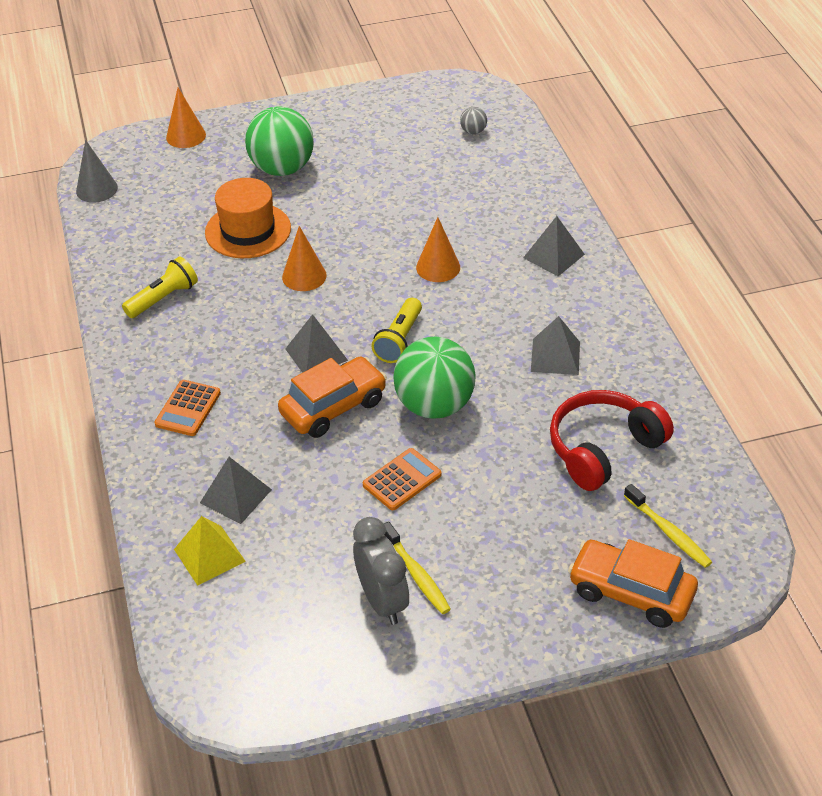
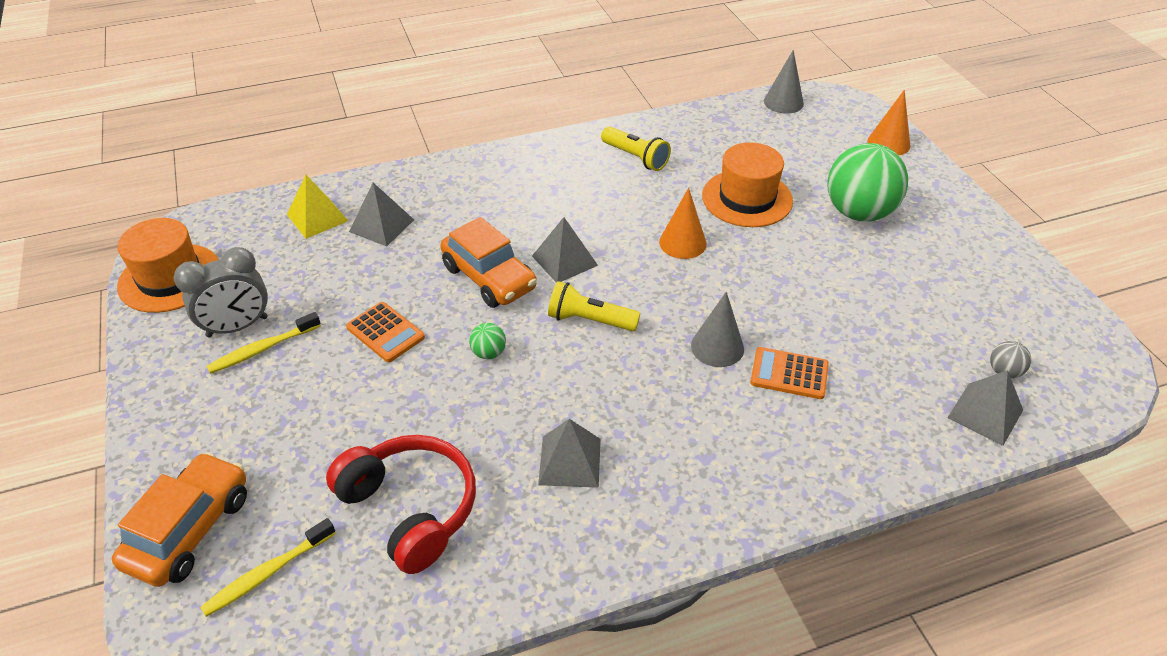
camera: 85 degrees right, 0 degrees up
(188, 408) = (491, 187): orange calculator -> orange calculator (789, 374)
(294, 680) = (170, 278): none -> orange hat
(434, 406) = (489, 353): green ball -> green ball, size x0.41
(438, 267) = (717, 347): orange cone -> grey cone
(553, 256) = (762, 460): grey pyramid -> grey pyramid (985, 413)

